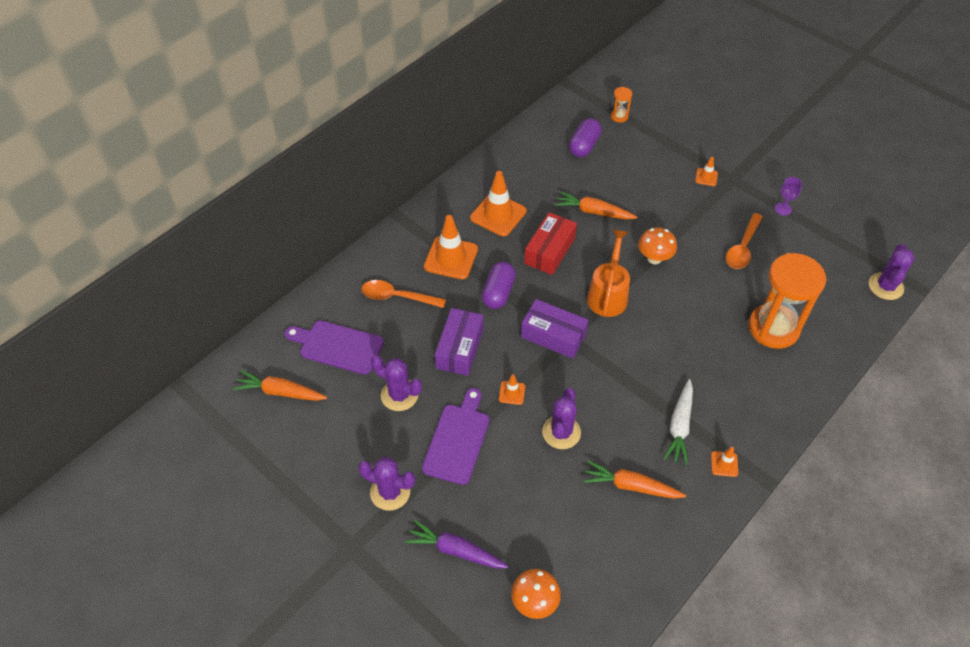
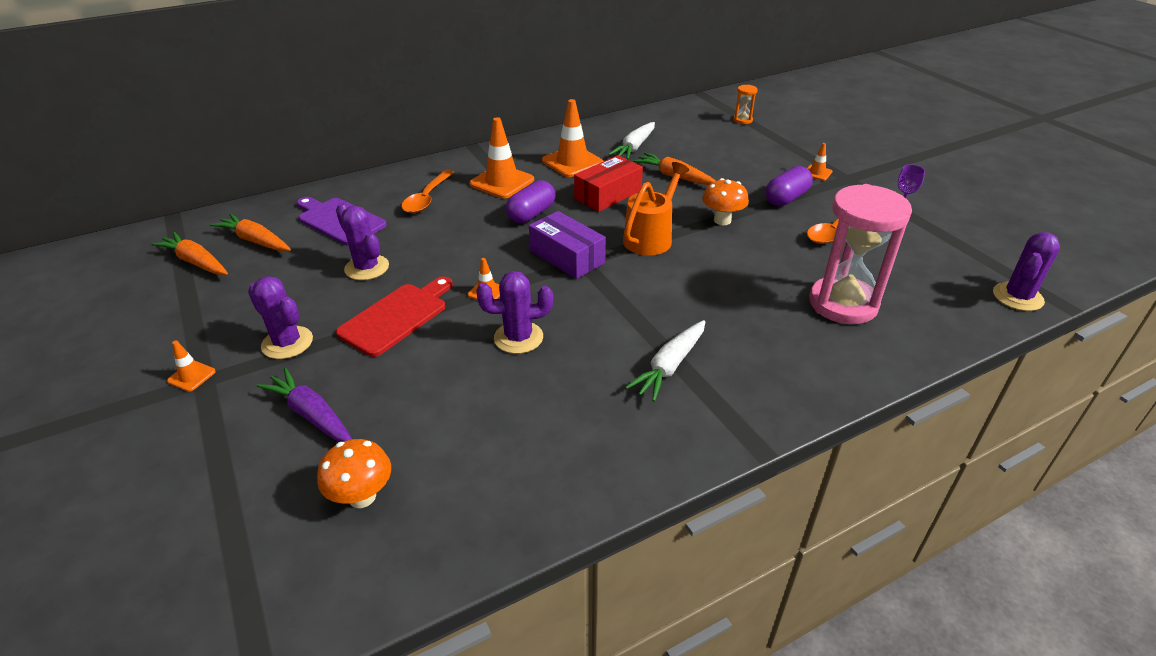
camera: 20 degrees right, 15 degrees down
(397, 297) = (427, 198): orange spoon -> orange spoon turned 105 degrees counterclockwise
(458, 440) = (397, 317): purple cutting board -> red cutting board
(460, 348) = (458, 246): purple box -> none
(542, 179) = (634, 147): none -> white carrot
(561, 432) = (518, 338): purple cactus -> purple cactus turned 45 degrees clockwise
(584, 146) = (693, 133): purple capsule -> purple capsule (786, 198)
(631, 486) = (570, 409): orange carrot -> orange carrot (196, 262)
(724, 464) = (709, 418): orange traffic cone -> orange traffic cone (191, 376)
(773, 328) = (843, 304): orange hourglass -> pink hourglass

